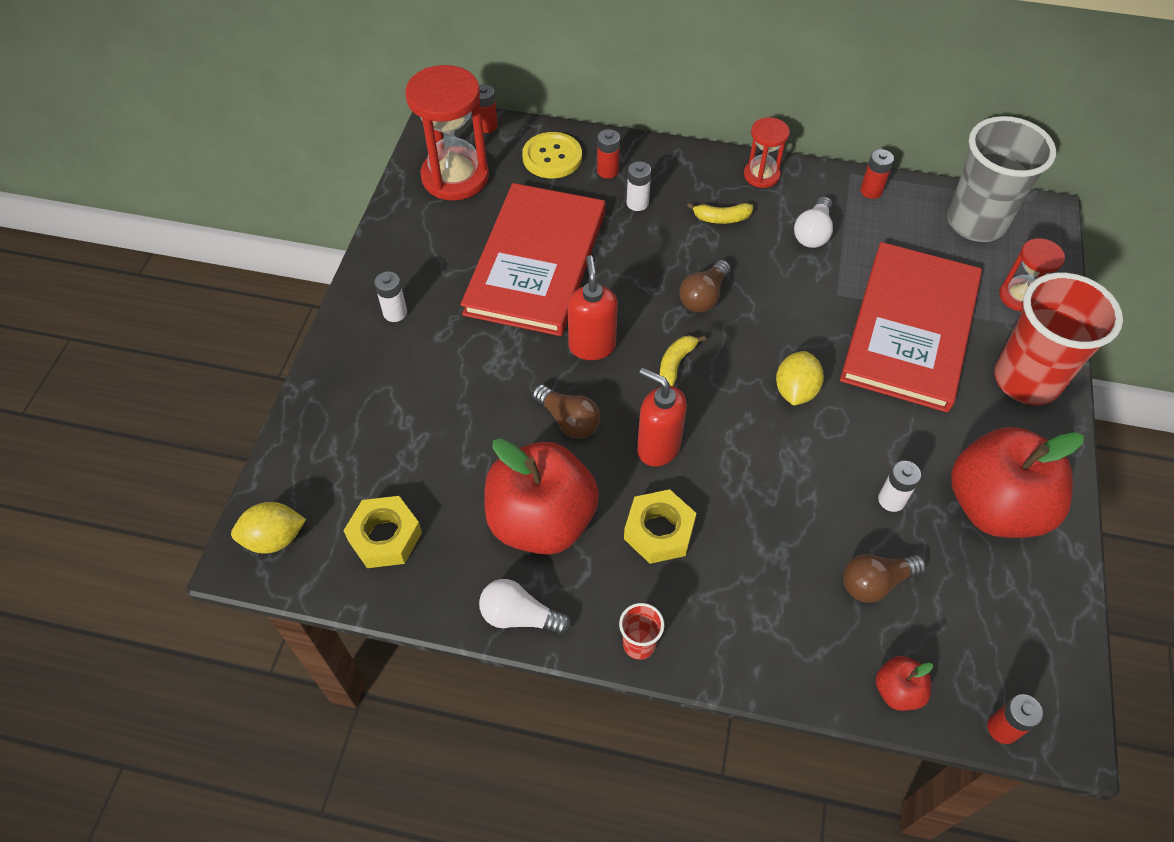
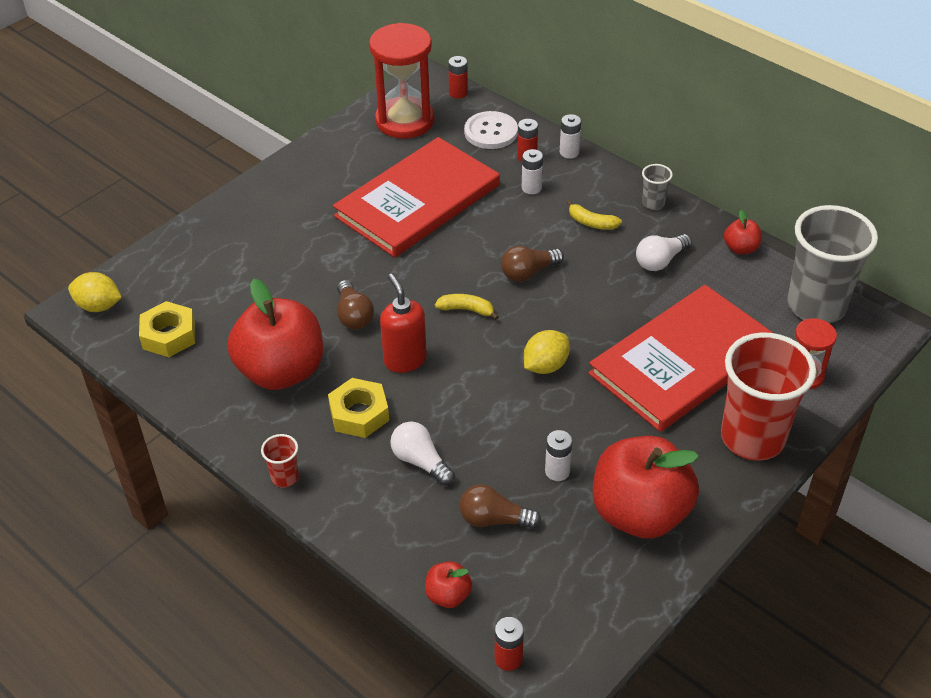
camera: 30 degrees right, 10 degrees down
(395, 313) = (288, 197): white battery -> white battery (569, 152)
(520, 616) = (218, 423): white light bulb -> white light bulb (420, 461)
(552, 157) = (491, 132): yellow button -> white button
(592, 346) = (412, 273): red soap dispenser -> none
(676, 363) = (466, 310): yellow banana -> yellow banana turned 45 degrees clockwise
(761, 175) = (653, 203): red hourglass -> grey cup
(871, 191) = (740, 248): red battery -> red apple

